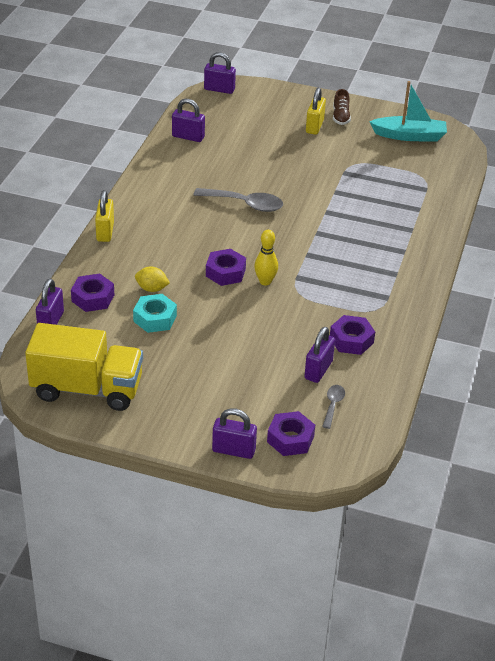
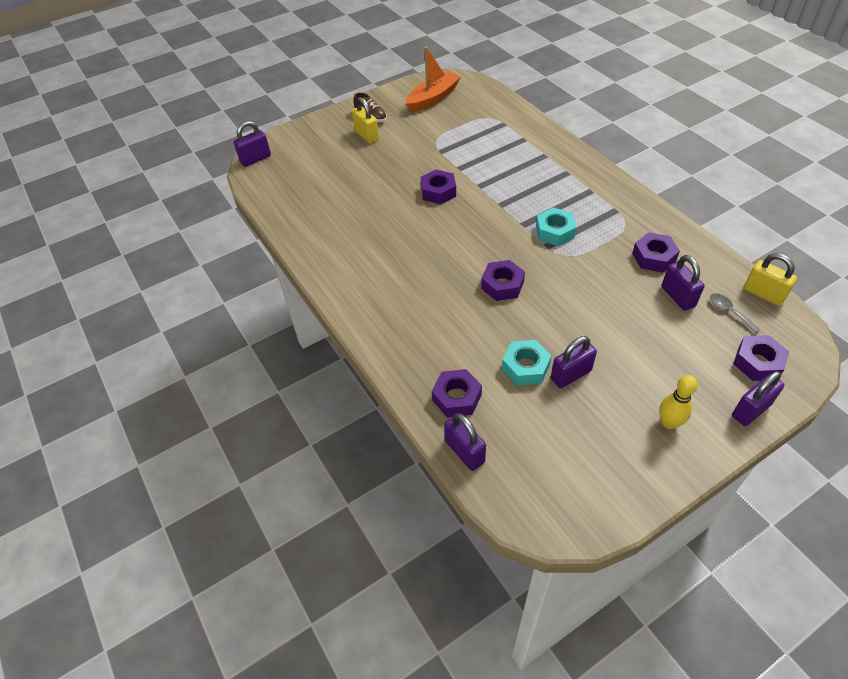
camera: 45 degrees left, 10 degrees up
(87, 389) = (590, 477): yellow truck -> none
(105, 232) = (368, 335): yellow padlock -> yellow padlock (763, 294)
(152, 289) = (481, 346): yellow lemon -> none
(188, 137) = (295, 210): purple padlock -> purple padlock (571, 375)
(245, 204) = (423, 225): grey spoon -> none
(265, 281) = (536, 267): yellow bowling pin -> yellow bowling pin (669, 423)
(292, 194) = (438, 192): none -> purple nut
(318, 274) = (555, 232): none -> turquoise nut
(409, 136) = (433, 98): turquoise boat -> orange boat

